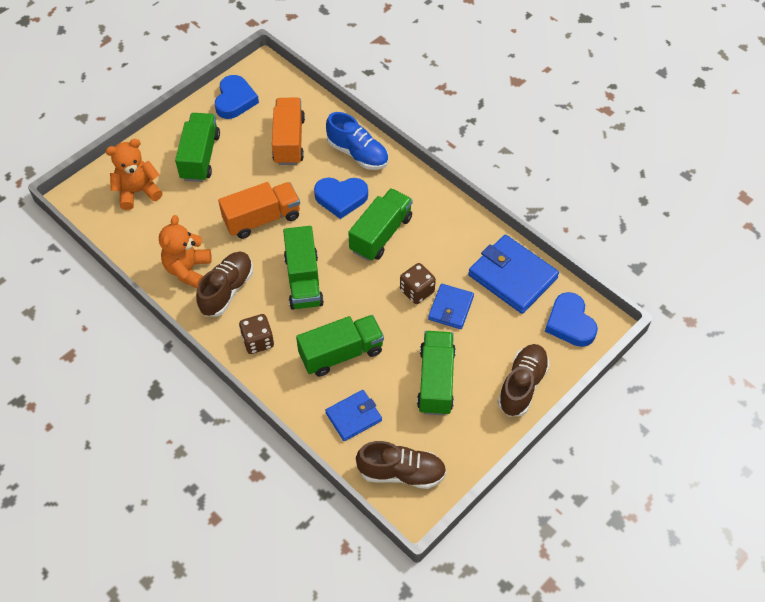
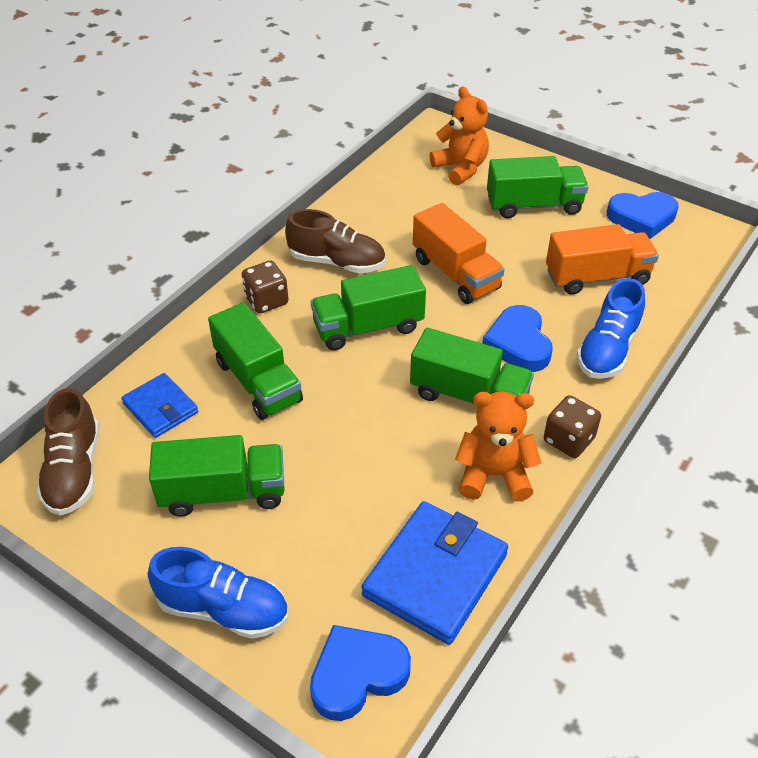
camera: 80 degrees right, 10 degrees down
(188, 270) = (359, 226): orange teddy bear -> orange teddy bear (494, 475)
(417, 291) = (377, 450): brown dice -> brown dice (568, 440)
(450, 308) = (355, 496): blue wallet -> none
(522, 385) = (223, 609): brown shoe -> blue shoe

